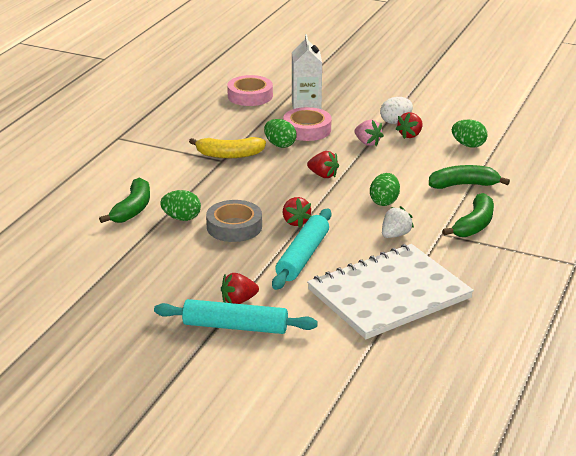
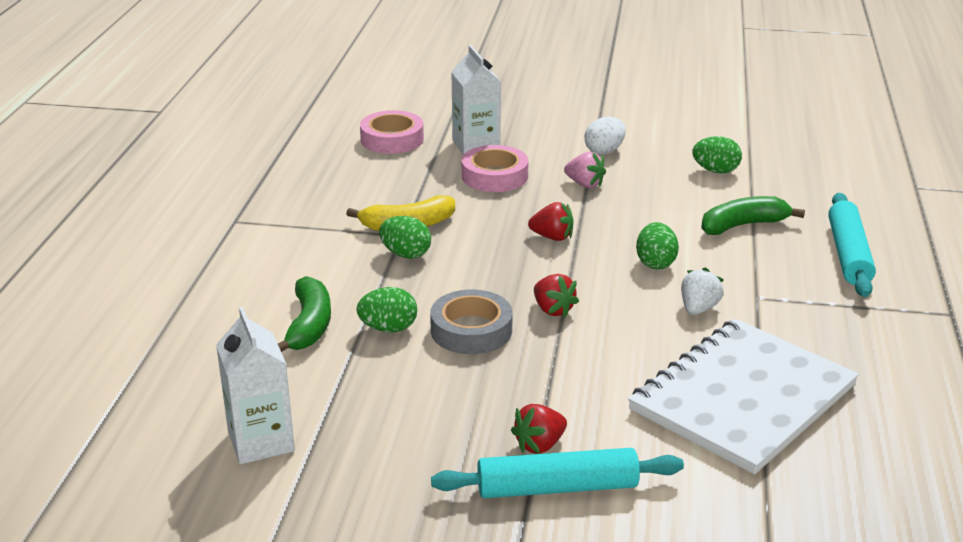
camera: 15 degrees left, 0 degrees up
(69, 272) = (261, 441): none -> white carton
(280, 145) = (470, 202): green egg -> green egg (406, 254)
(302, 257) = (592, 360): turquoise rolling pin -> turquoise rolling pin (848, 254)
(410, 135) = (634, 167): red strawberry -> none
(474, 224) = (791, 278): green banana -> none

